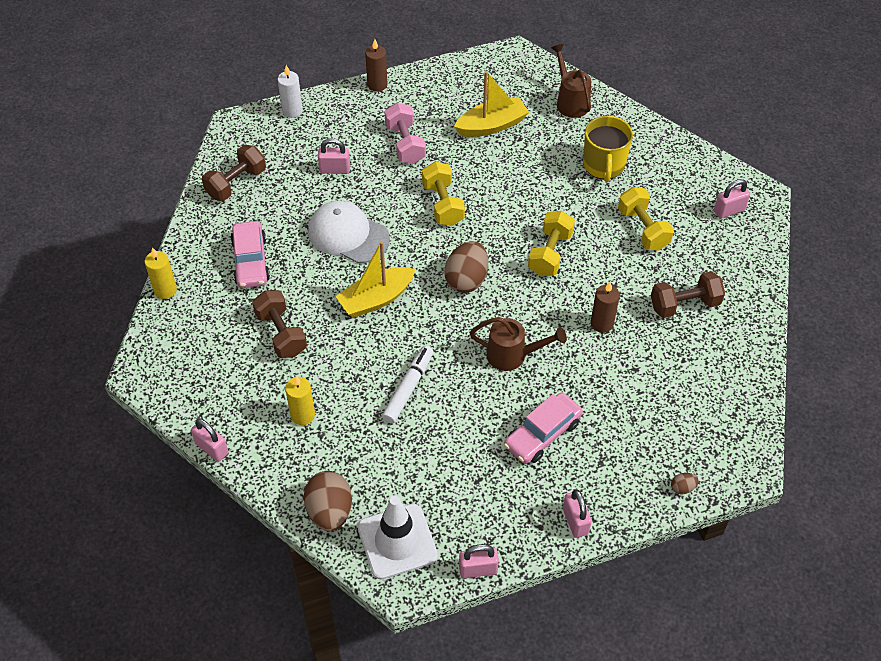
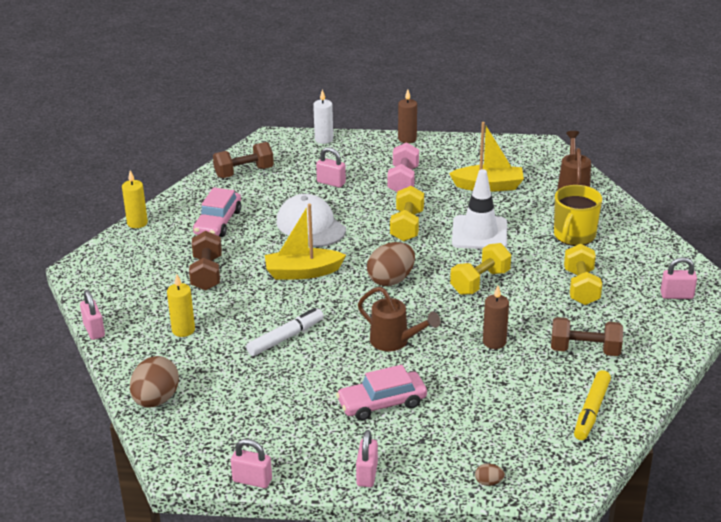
camera: 25 degrees right, 20 degrees down
(397, 541) = (197, 438): white traffic cone -> white traffic cone (479, 233)
(725, 373) = (591, 411): none -> yellow marker

